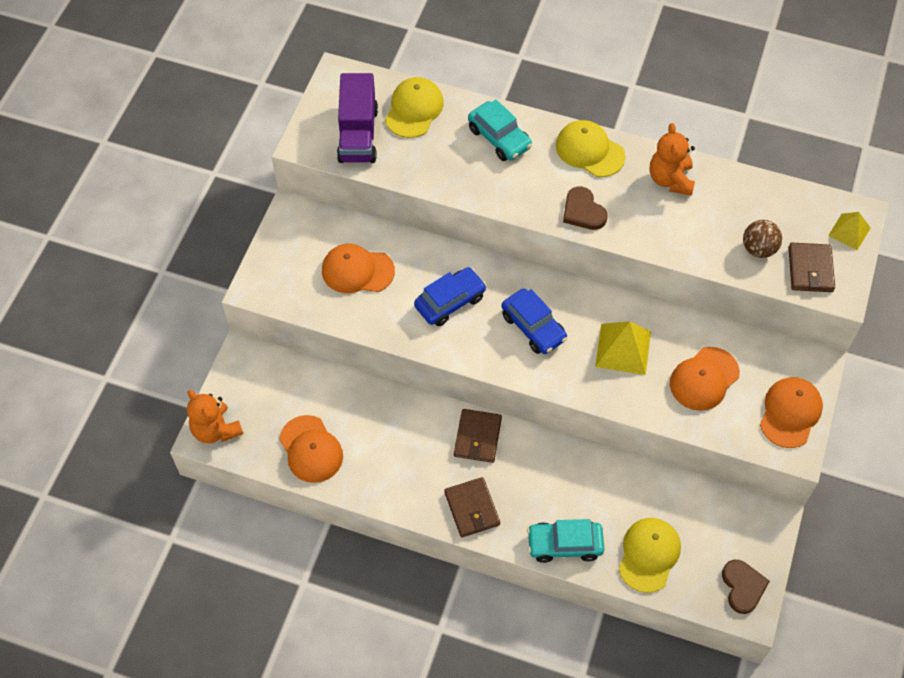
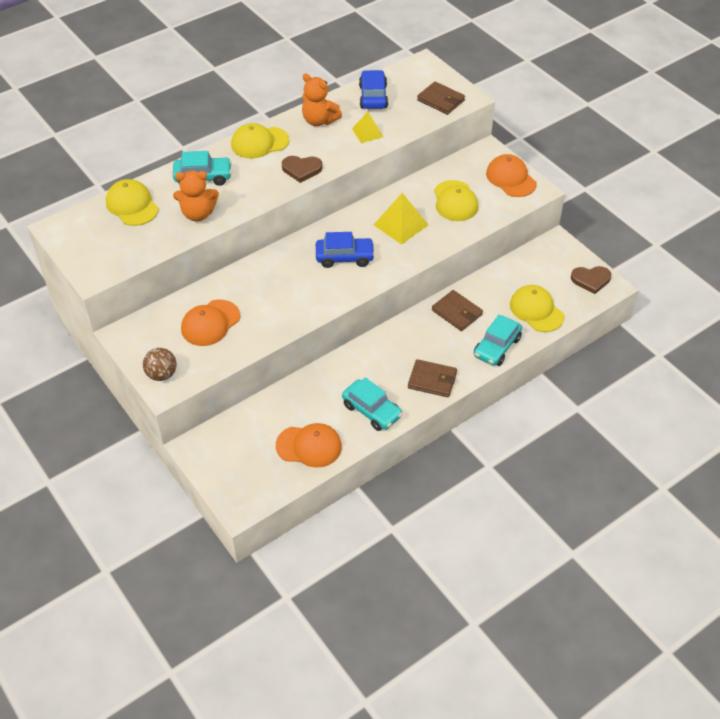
camera: 55 degrees left, 10 degrees down
(216, 429) = (240, 496): orange teddy bear -> orange teddy bear (198, 214)
(358, 134) = (119, 244): purple truck -> none
(392, 477) = (371, 411): none -> turquoise car
(450, 302) = (285, 288): blue car -> blue car (373, 96)
(477, 437) = (382, 348): brown wallet -> brown wallet (457, 312)
(704, 379) = (455, 201): orange cap -> yellow cap
(743, 587) = (591, 280): brown heart -> brown heart turned 150 degrees clockwise
(758, 249) = (406, 112): brown ball -> brown ball (162, 374)
(849, 231) = (430, 72): yellow pyramid -> yellow pyramid (367, 132)

